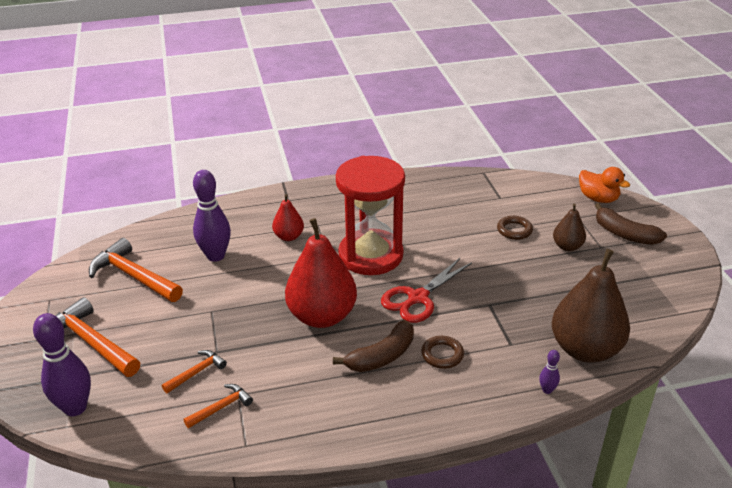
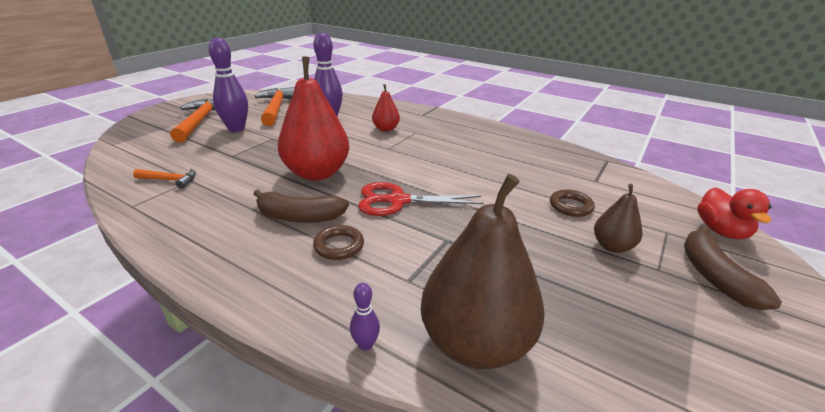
camera: 45 degrees right, 5 degrees down
(75, 408) = (133, 140): purple bowling pin -> purple bowling pin (236, 129)
(197, 372) = (202, 158): orange hammer -> none
(371, 255) = (416, 161): red hourglass -> none
(598, 198) = (721, 231): orange duck -> red duck

